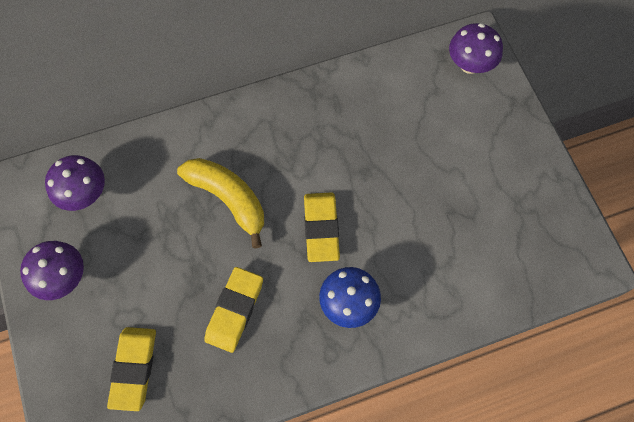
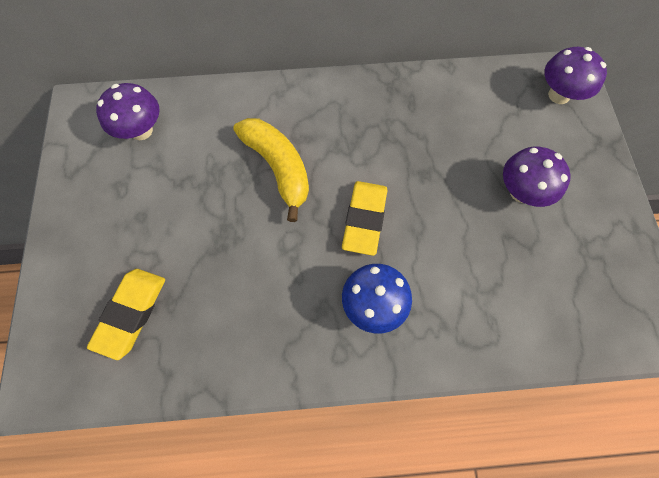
camera: 15 degrees right, 0 degrees up
(63, 278) = (94, 204): purple mushroom -> purple mushroom (521, 192)
(235, 310) = (251, 280): yellow eraser -> none

